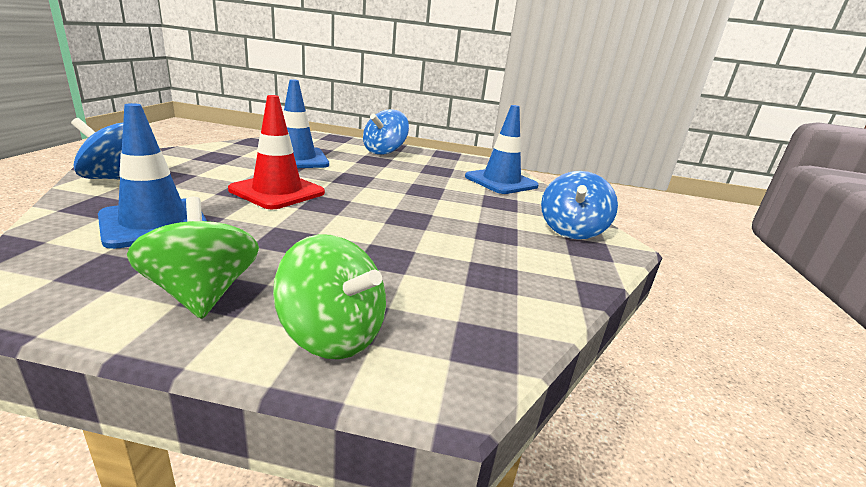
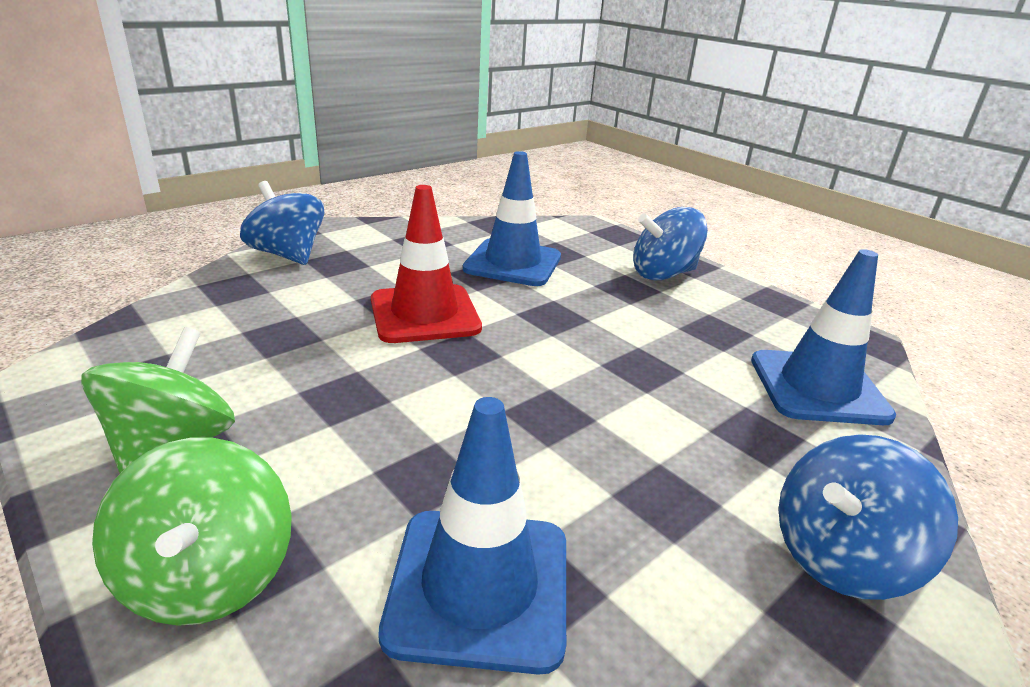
camera: 40 degrees right, 5 degrees up
(154, 223) = (248, 327): blue traffic cone -> blue traffic cone (479, 586)

